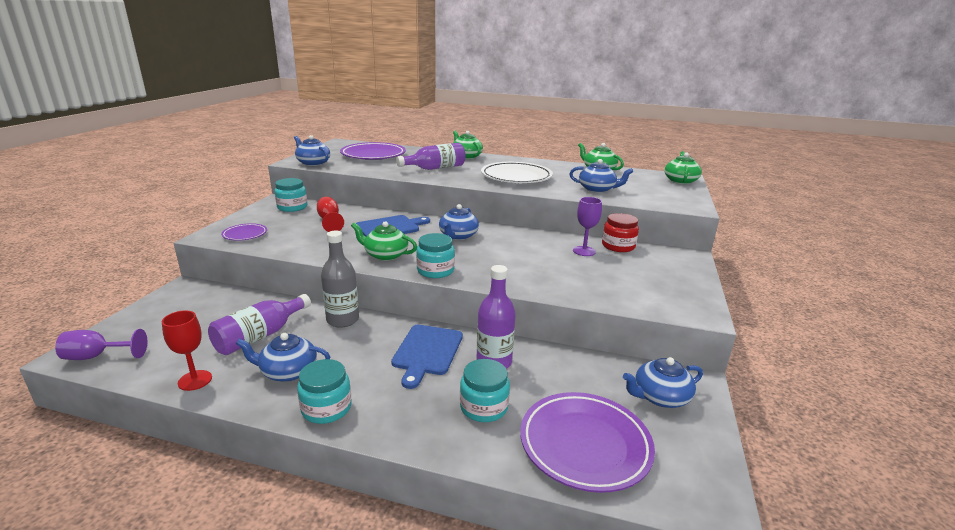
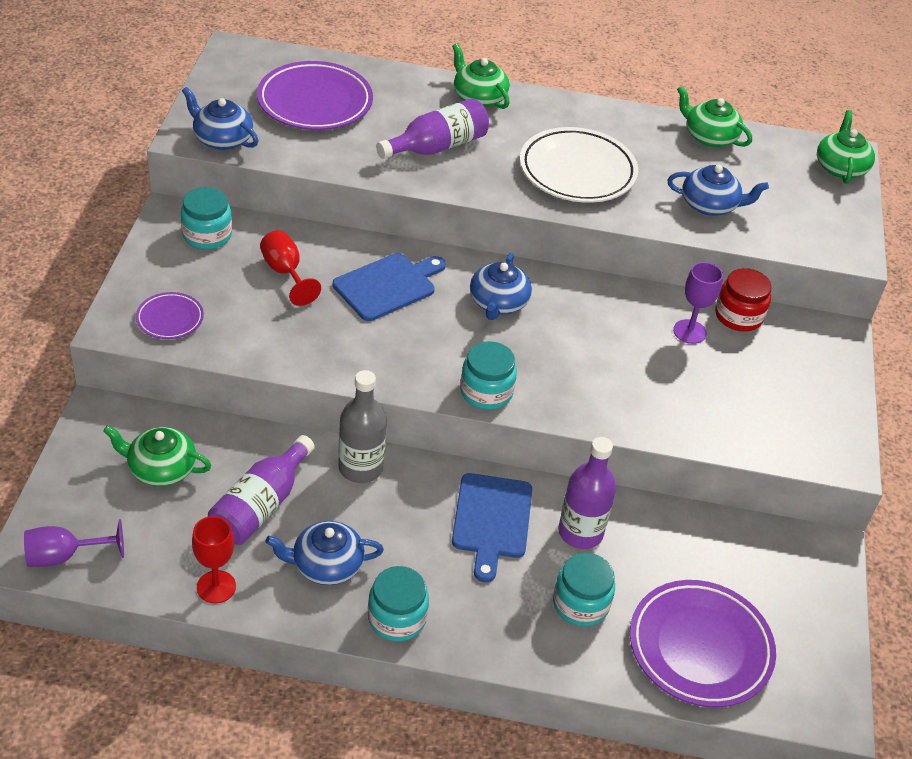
camera: 10 degrees left, 20 degrees up
(385, 255) = (404, 359): green teapot -> green teapot (161, 469)
(660, 397) = (784, 575): blue teapot -> none

